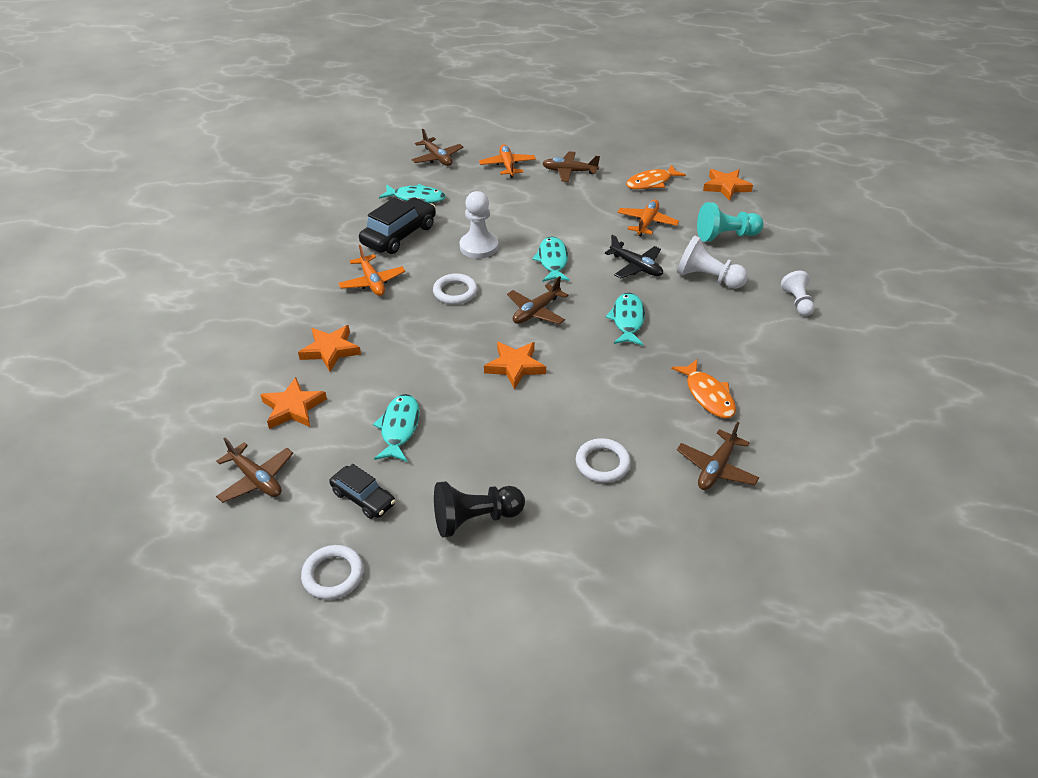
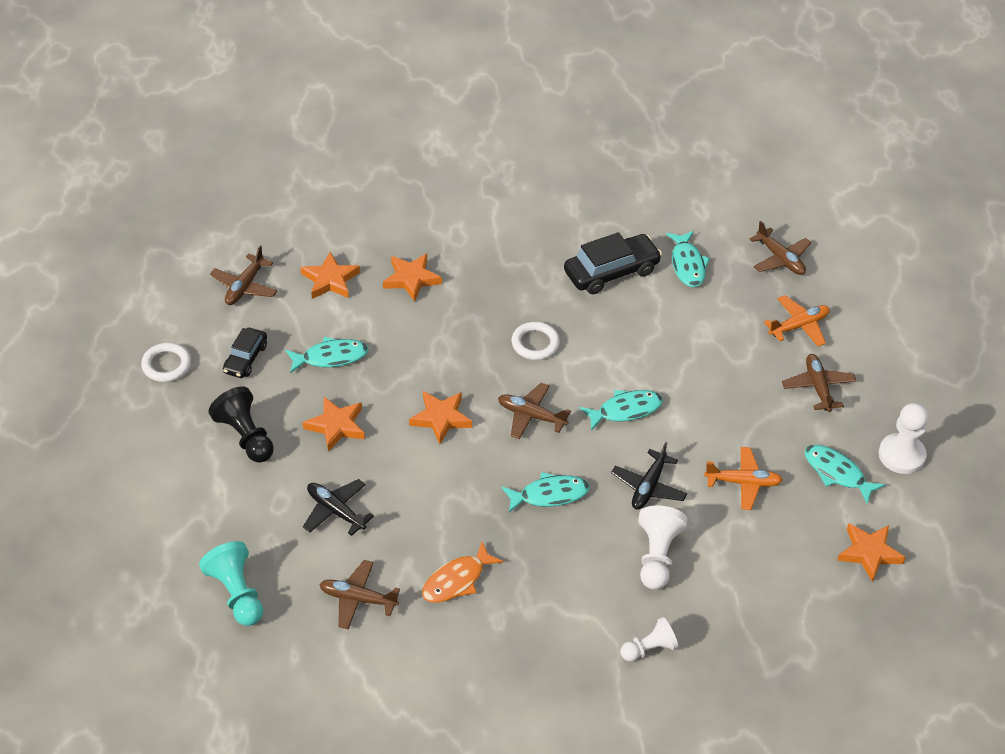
camera: 70 degrees right, 5 degrees up
(372, 282) = (523, 276): orange plane -> none
(399, 235) = (611, 272): black car -> black car turned 45 degrees counterclockwise
(437, 158) = (780, 259): brown plane -> brown plane turned 75 degrees counterclockwise
(479, 247) = (621, 342): white pawn -> white pawn (901, 455)
(492, 441) = (336, 426): none -> orange star
(602, 463) = (336, 511): white ring -> black plane
(651, 182) = (837, 473): orange fish -> turquoise fish
(725, 236) = (753, 565): turquoise pawn -> turquoise pawn (236, 593)

